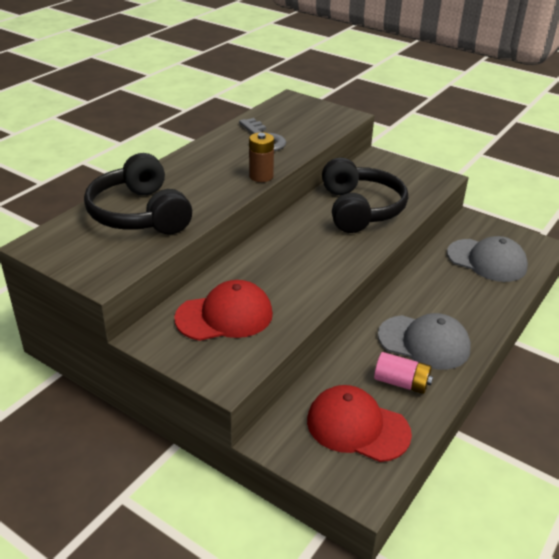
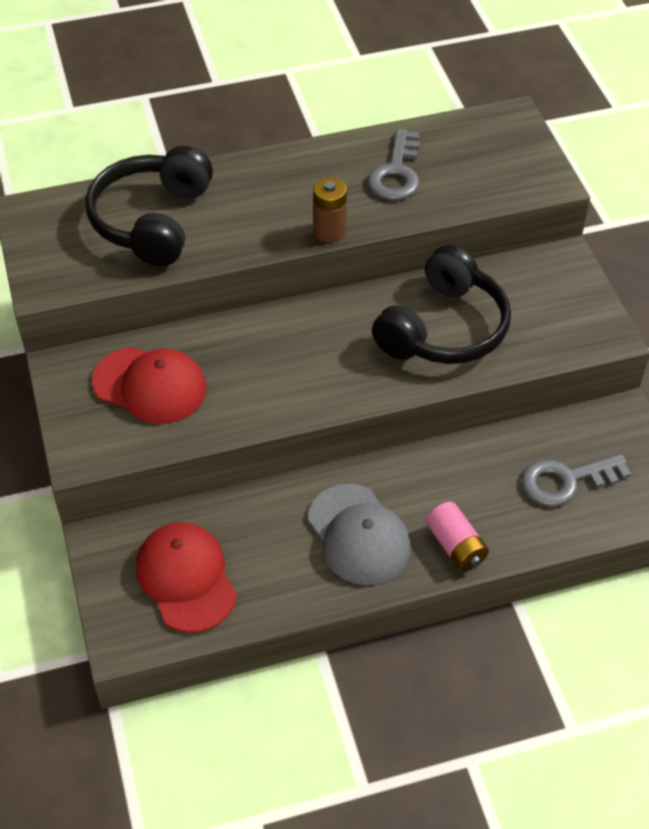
camera: 40 degrees right, 15 degrees up
(401, 383) = (280, 563): pink battery -> pink battery (456, 546)
(487, 260) = (566, 481): grey cap -> grey key

